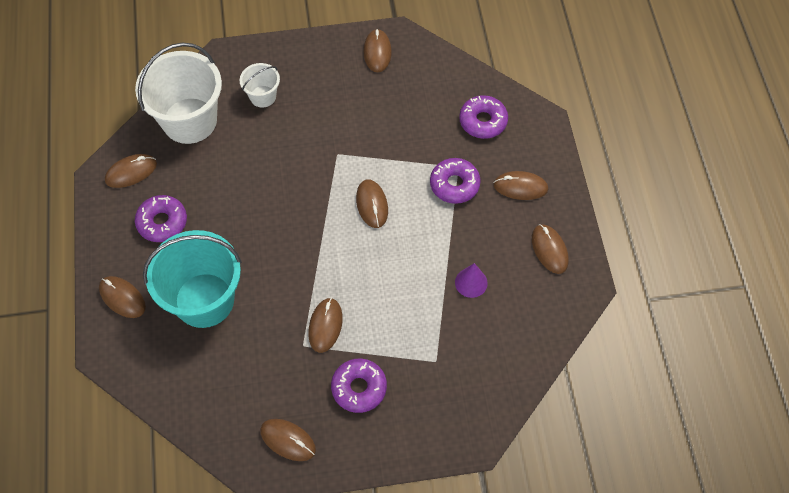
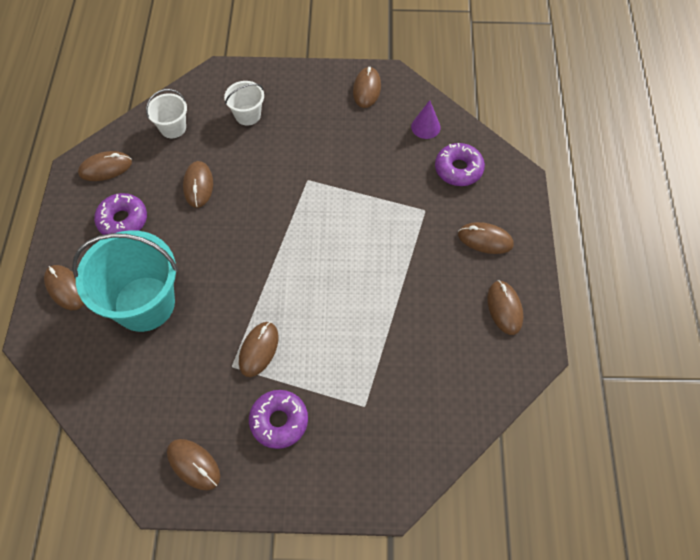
camera: 10 degrees right, 0 degrees up
(189, 121) = (173, 128): white bucket -> white bucket, size x0.49
(372, 205) = (331, 234): brown mouse -> brown mouse (198, 185)
(454, 184) = (418, 227): purple donut -> none
(471, 282) = (417, 329): purple cone -> purple cone (425, 127)

